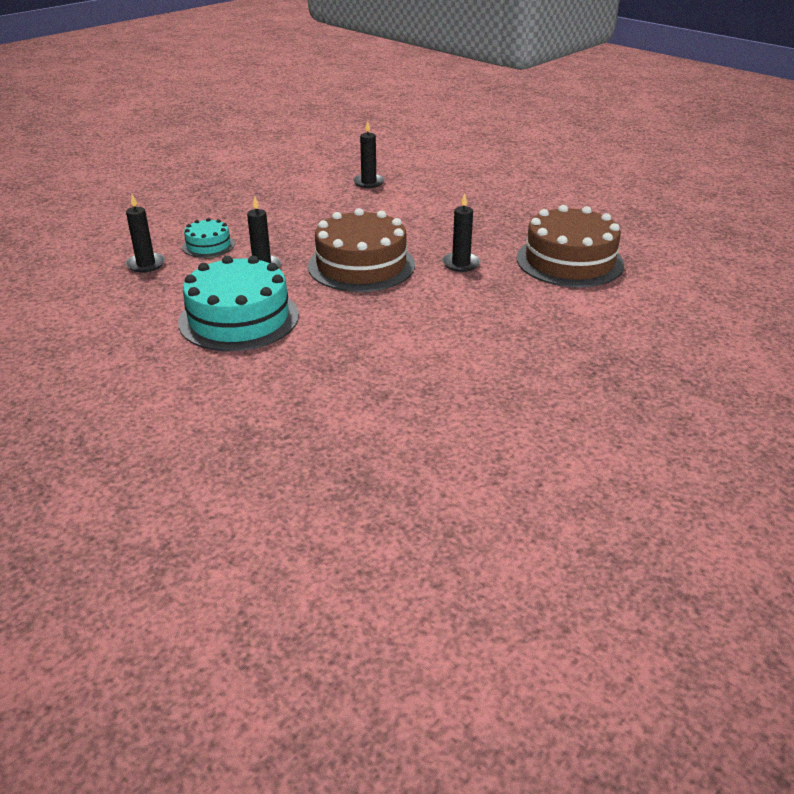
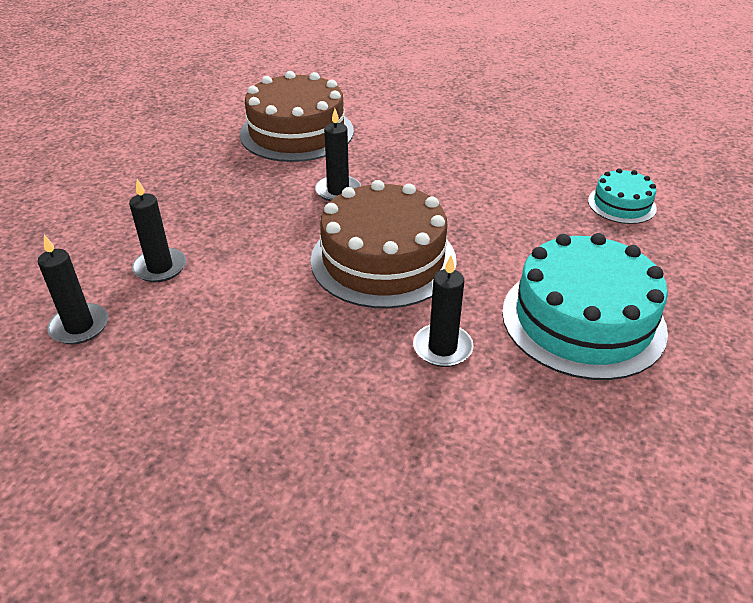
camera: 110 degrees left, 5 degrees up
(146, 264) = (525, 501): black candle -> black candle (160, 267)
(208, 245) = (409, 443): turquoise cake -> turquoise cake (621, 204)

